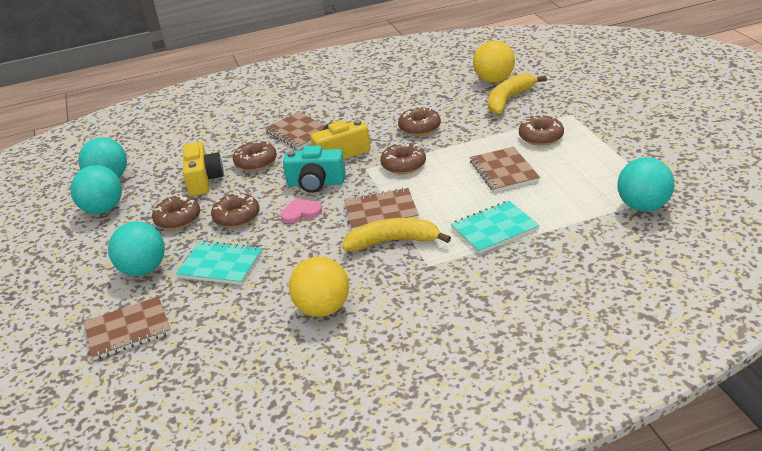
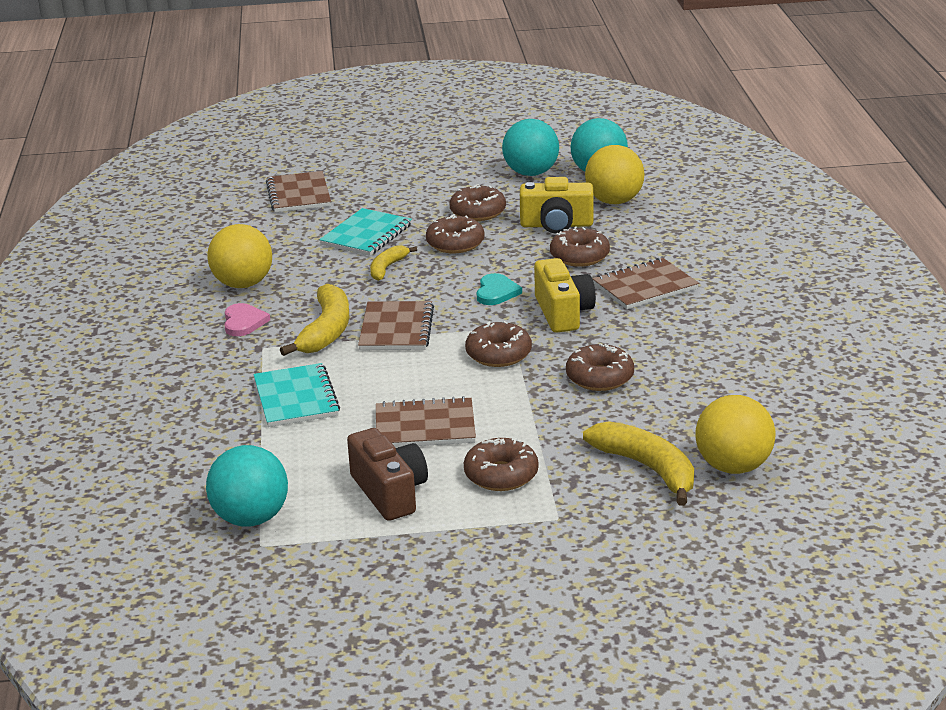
camera: 100 degrees right, 5 degrees down
(143, 270) = (392, 198): turquoise ball -> none
(163, 164) = (614, 201): none -> yellow ball
(283, 239) = (387, 268): none -> yellow banana
(300, 212) = (434, 280): pink heart -> pink heart (244, 322)
(316, 183) = (496, 292): turquoise camera -> turquoise heart
(581, 166) = (389, 492): none -> brown camera

